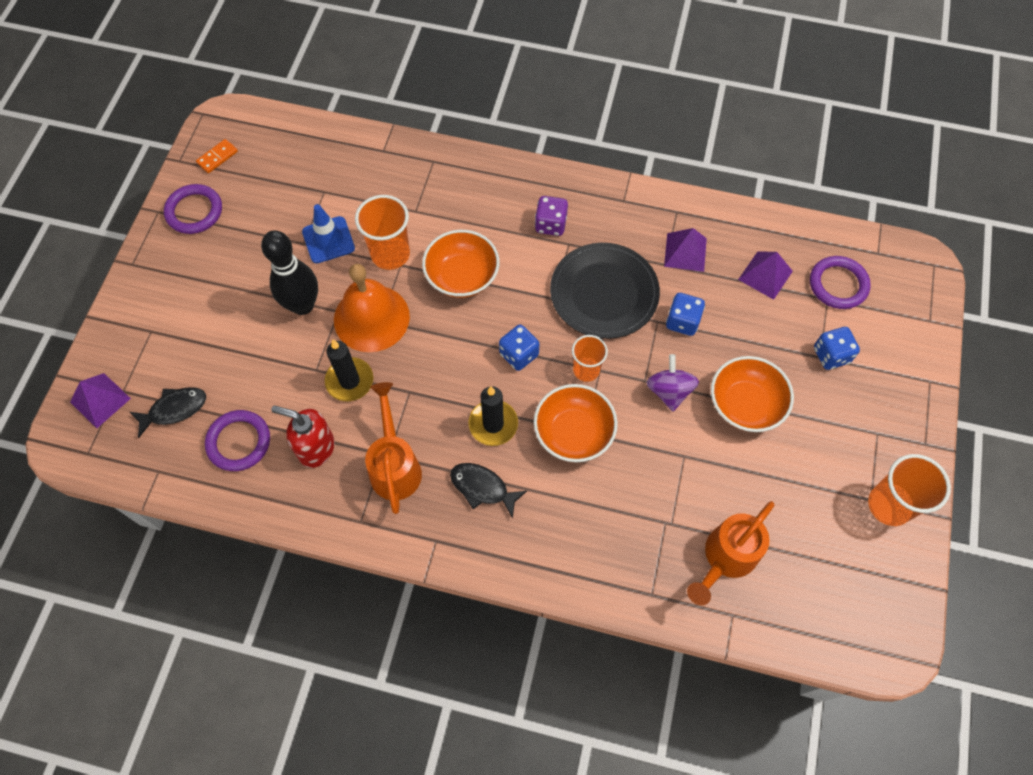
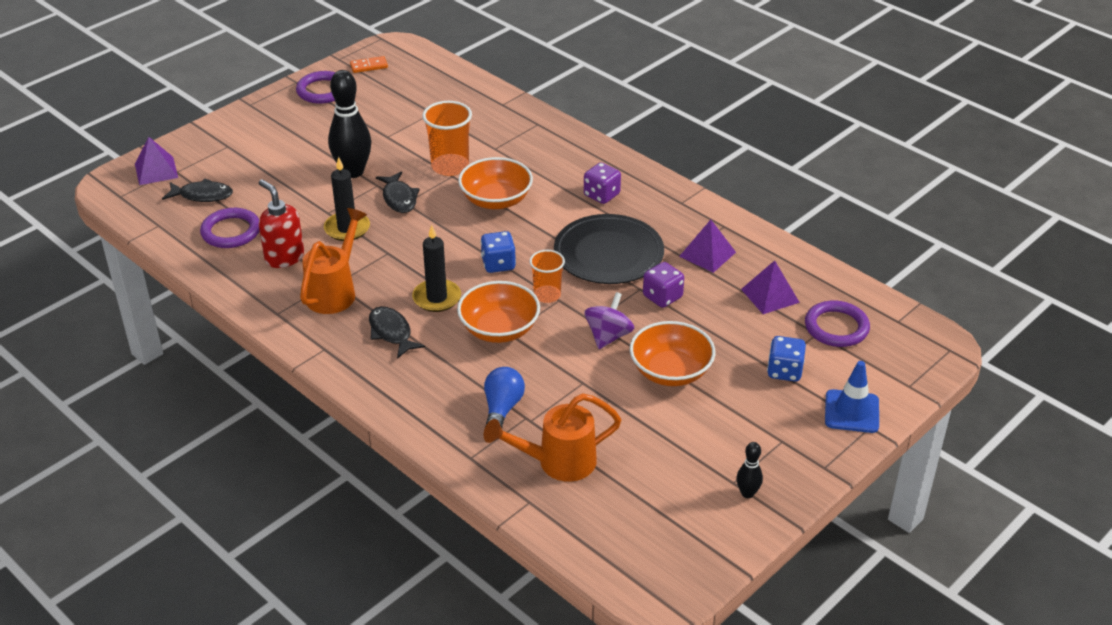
camera: 30 degrees right, 25 degrees down
(328, 240) = (409, 141): blue traffic cone -> blue traffic cone (851, 411)
(371, 318) = (399, 198): orange bell -> black fish
(639, 524) = (502, 409): none -> blue light bulb
(682, 321) = (662, 297): blue dice -> purple dice
(889, 505) = (747, 493): orange cup -> black bowling pin

